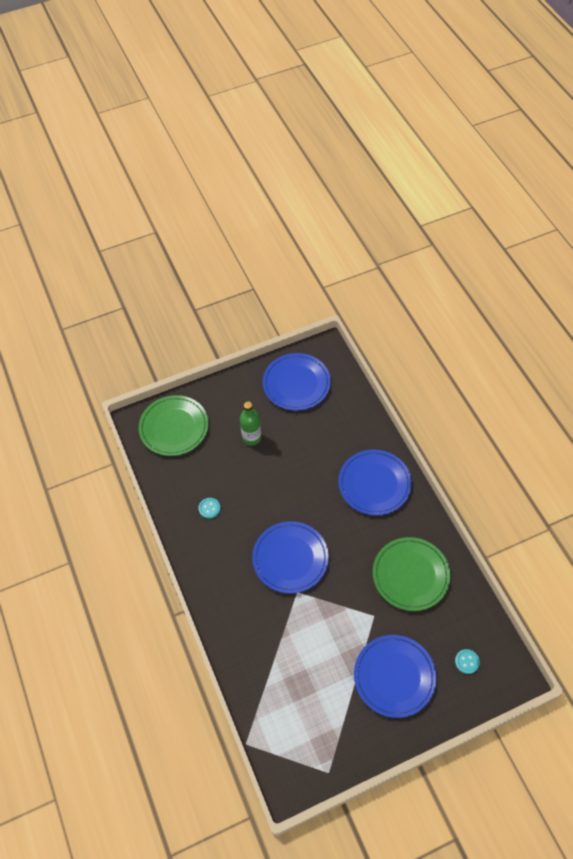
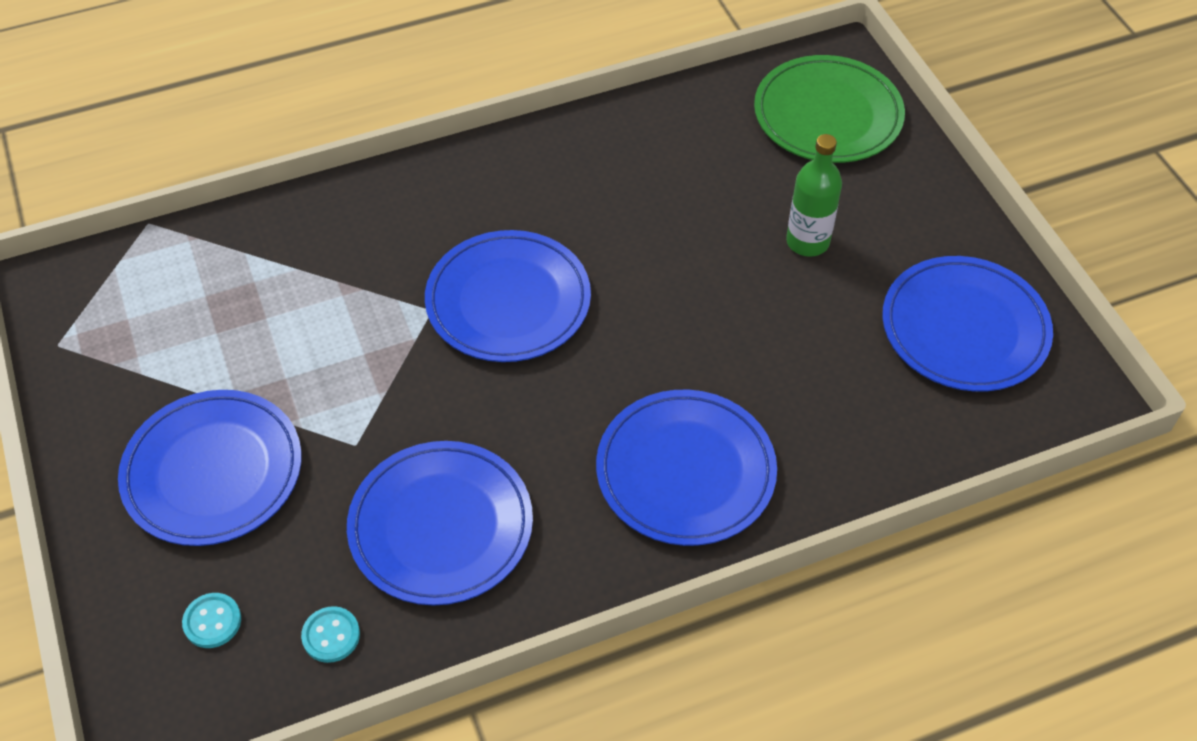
camera: 90 degrees right, 5 degrees down
(209, 508) = (634, 171): turquoise button -> turquoise button (331, 635)
(410, 575) = (441, 526): green plate -> blue plate

